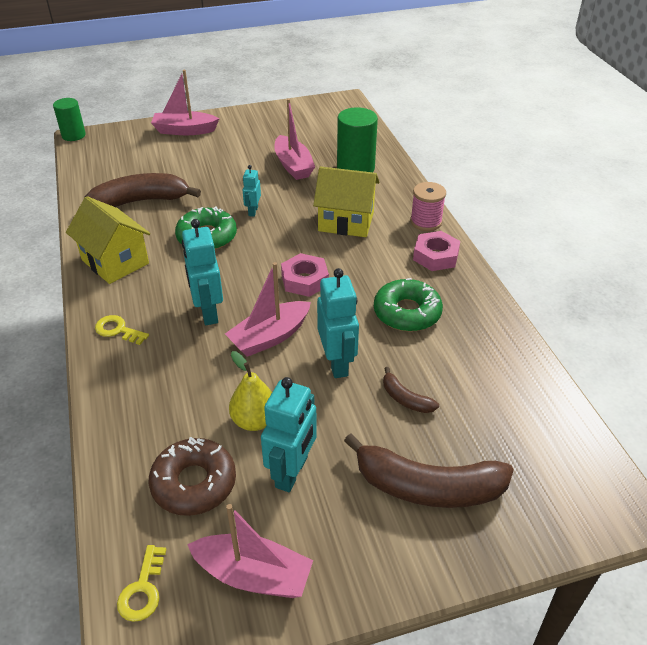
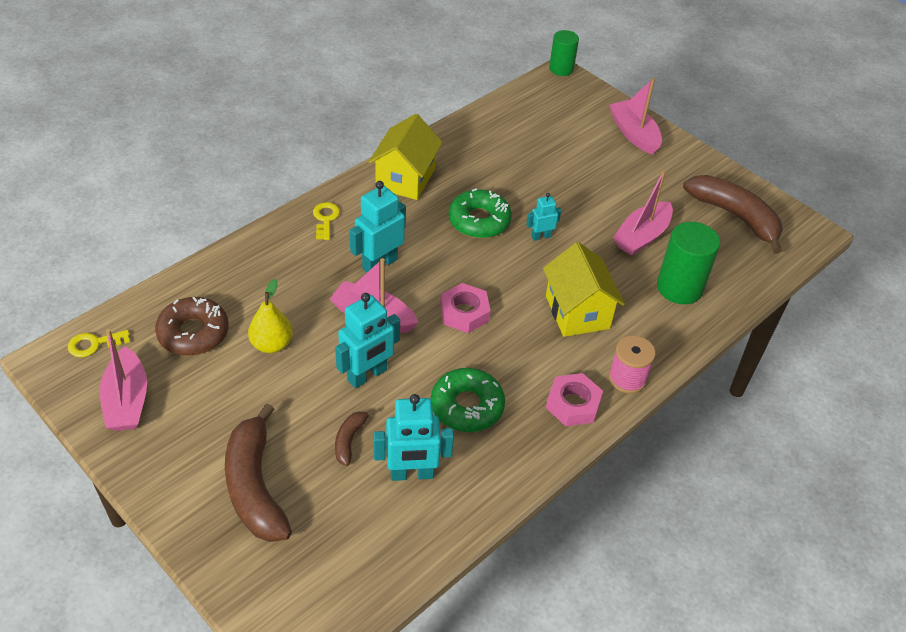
camera: 60 degrees right, 5 degrees up
(140, 201) = (497, 156): brown banana -> brown banana (735, 216)
(292, 472) = (230, 388): turquoise robot -> turquoise robot (412, 474)

